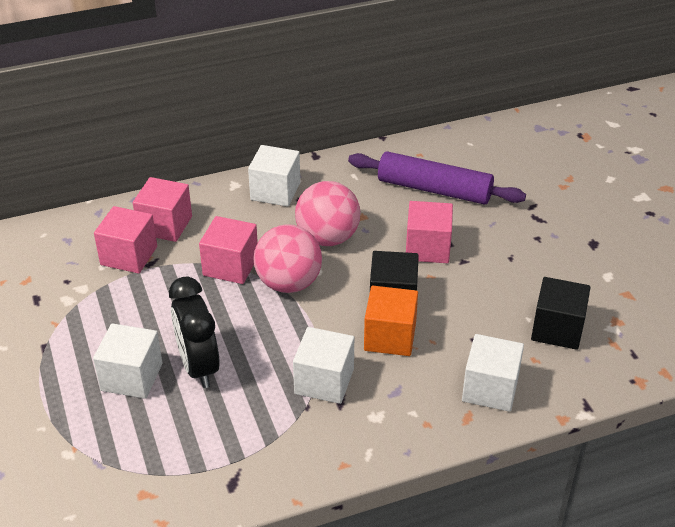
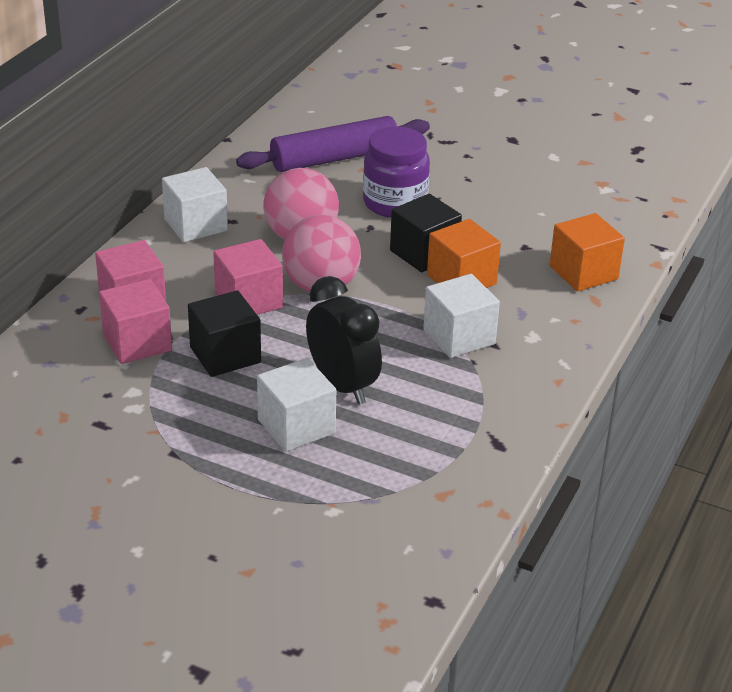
camera: 45 degrees left, 5 degrees down
(199, 366) = (342, 386): black clock -> black clock turned 150 degrees counterclockwise
(427, 248) = (395, 203): pink cube -> purple jar
(490, 389) = (583, 273): white cube -> orange cube
(557, 329) = (571, 209): black cube -> black cube (225, 355)

